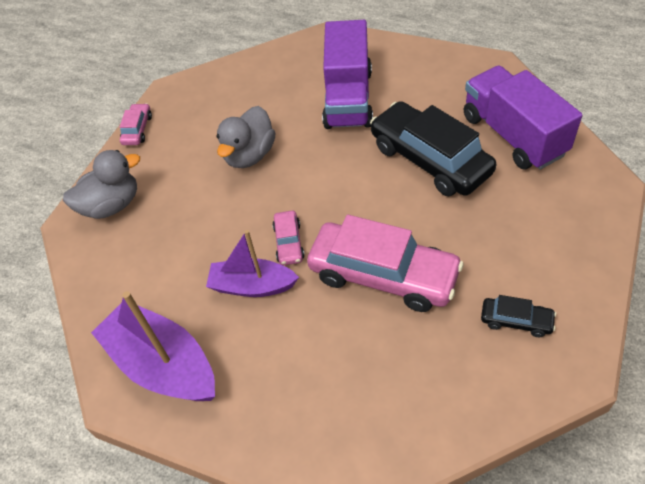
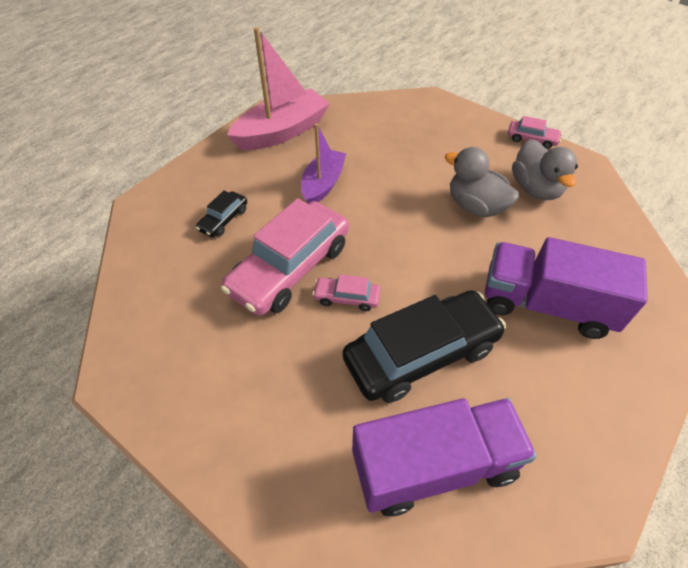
camera: 100 degrees right, 0 degrees up
(111, 205) = (442, 119): grey duck -> grey duck (535, 188)
(163, 364) = (282, 132): purple boat -> pink boat
(288, 243) = (356, 213): pink car -> pink car (346, 298)
(516, 321) = (187, 352): black car -> black car (223, 219)

